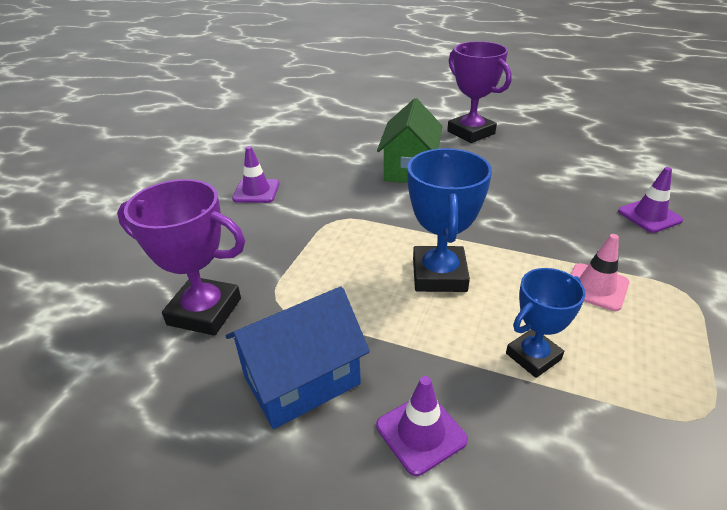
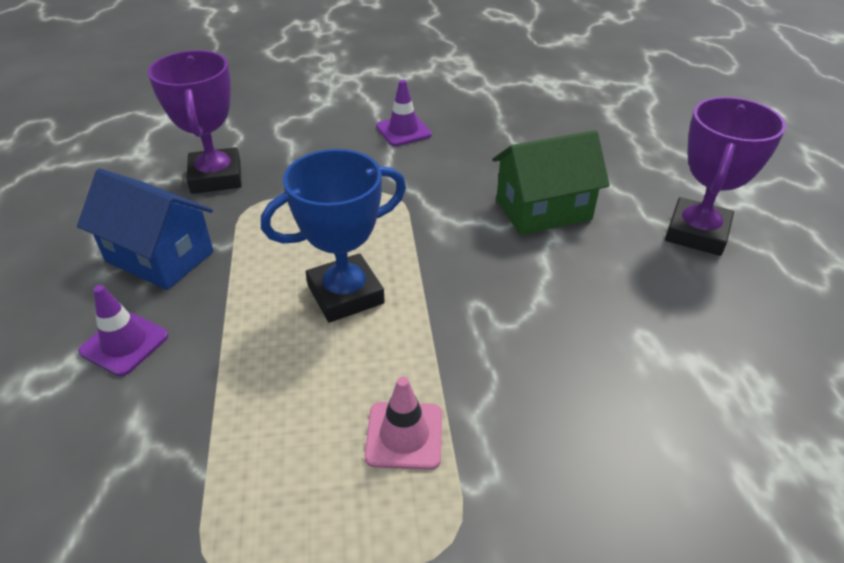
camera: 60 degrees right, 5 degrees up
(533, 356) = (250, 399): blue trophy -> none
(649, 216) = (634, 477): purple traffic cone -> none

